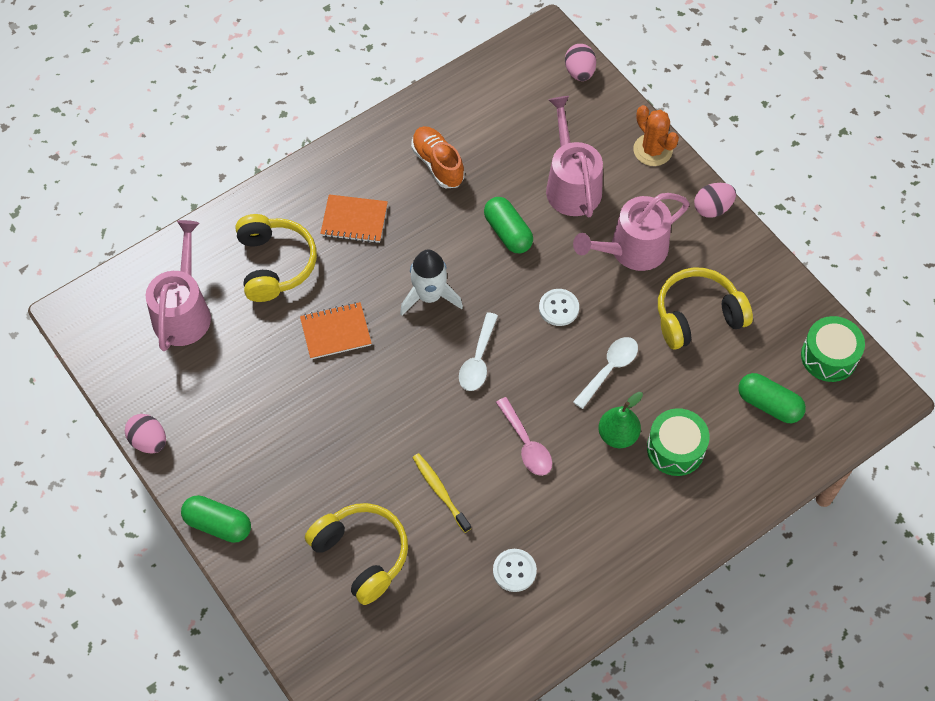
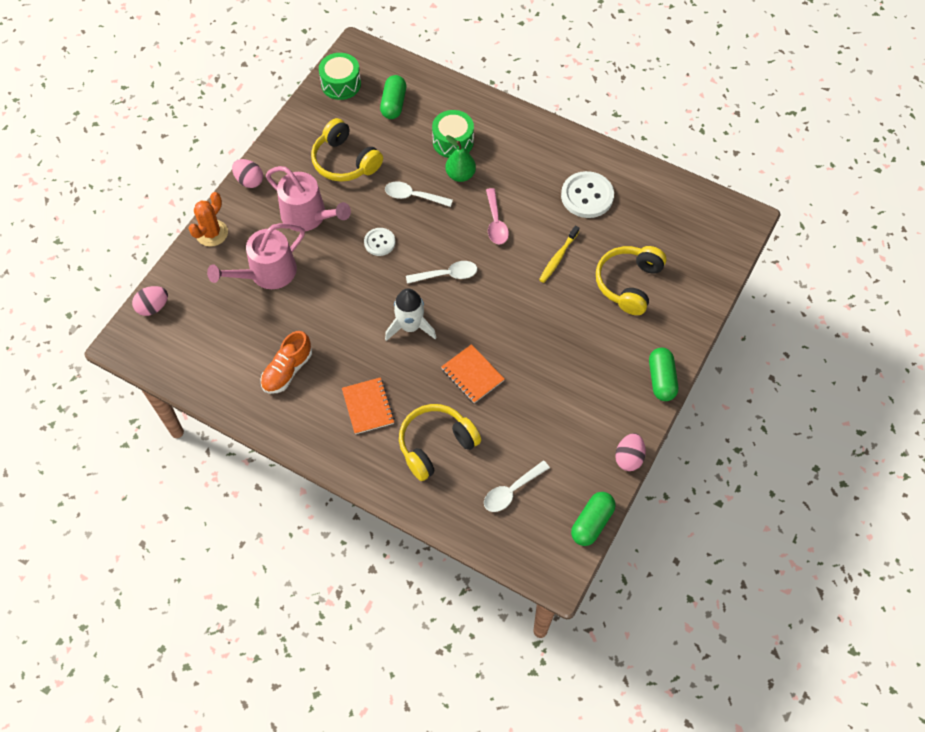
camera: 115 degrees left, 0 degrees up
(183, 312) = (511, 491): pink watering can -> white spoon
(508, 232) = (330, 298): green capsule -> green capsule (592, 523)
(514, 571) = (587, 196): white button -> white button, size x1.71
(526, 444) = (495, 222): pink spoon -> pink spoon turned 135 degrees clockwise

